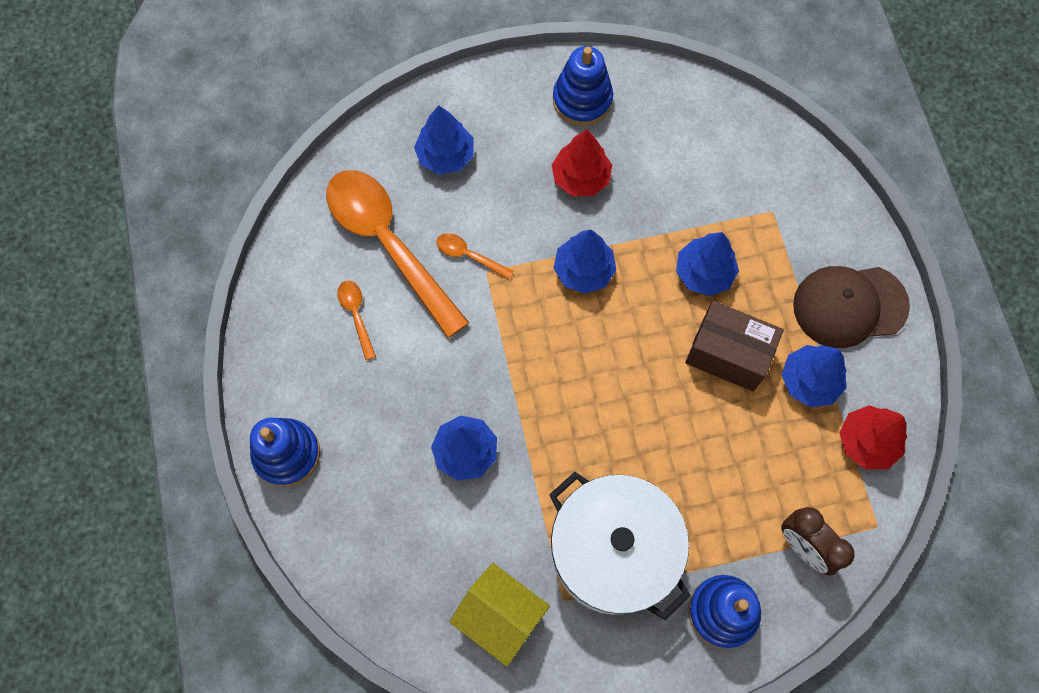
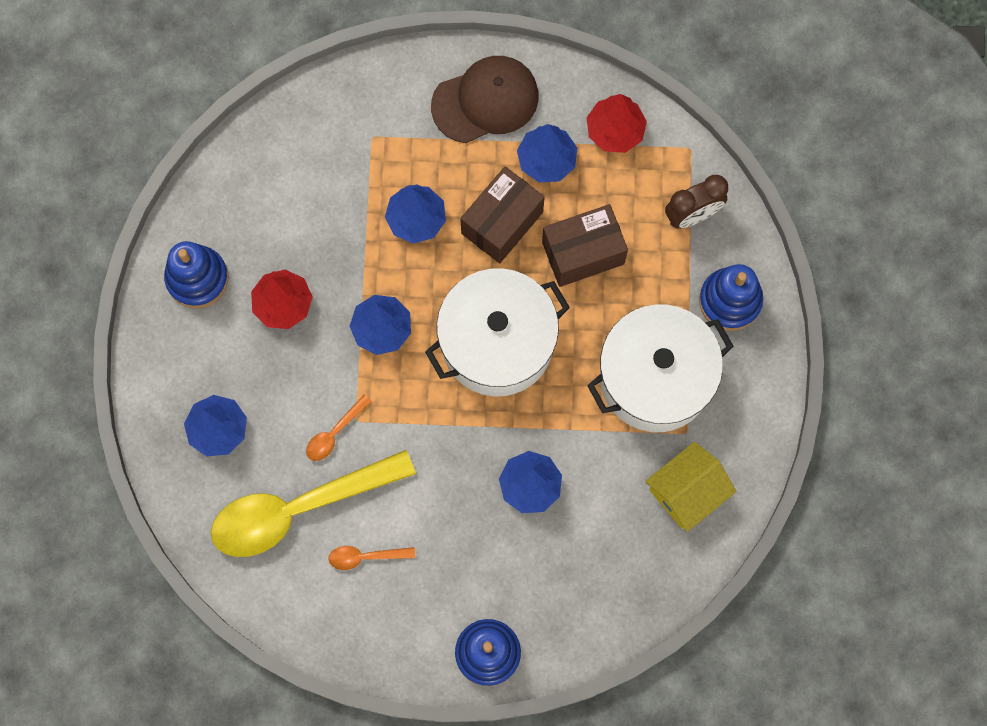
camera: 75 degrees left, 5 degrees up
(389, 244) = (299, 508): orange spoon -> yellow spoon
(602, 382) = (497, 343): none -> white pot
(723, 442) = (583, 253): none -> brown box
(849, 306) = (485, 101): brown cap -> brown cap turned 120 degrees counterclockwise

